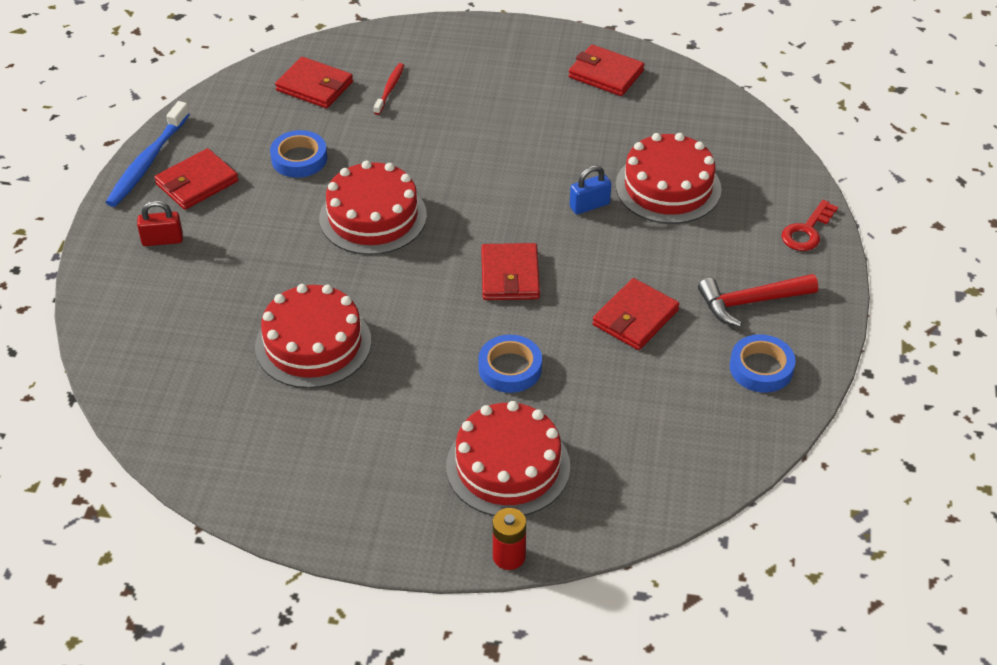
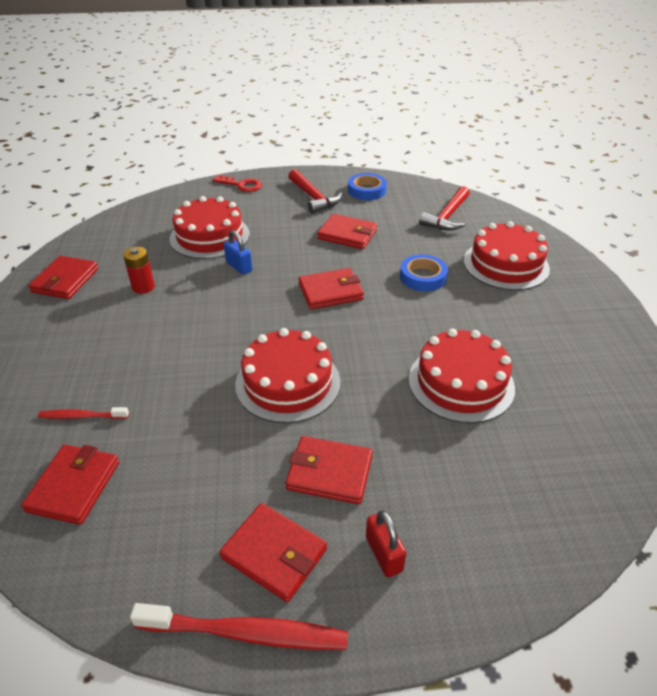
camera: 105 degrees left, 5 degrees down
(147, 162) = (246, 633): blue toothbrush -> red toothbrush
(253, 225) = (329, 472): none -> red wallet
(299, 159) = (212, 463): blue tape -> none
(509, 556) = (570, 254): red battery -> red battery (143, 287)
(655, 443) = (447, 216): none -> red hammer

